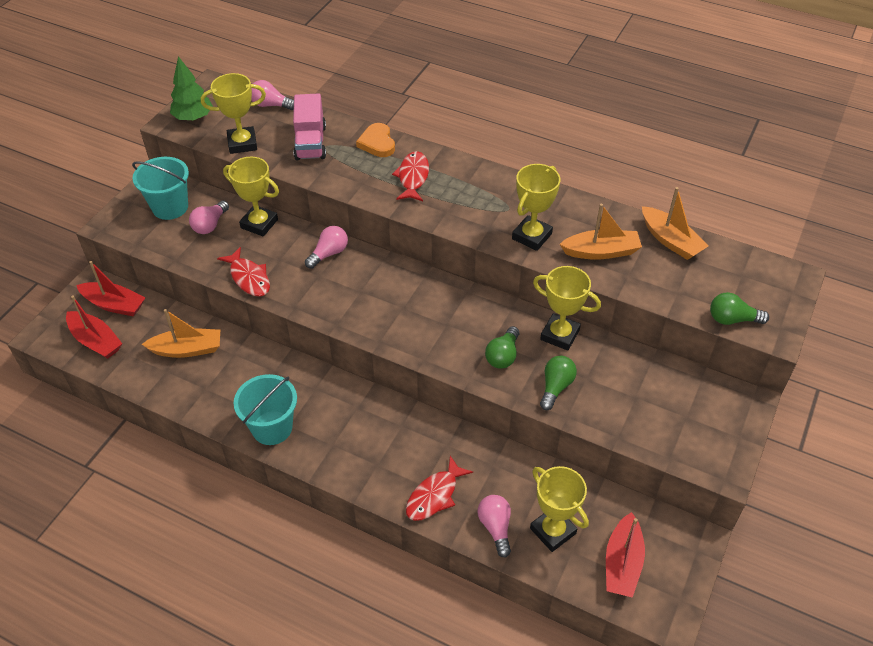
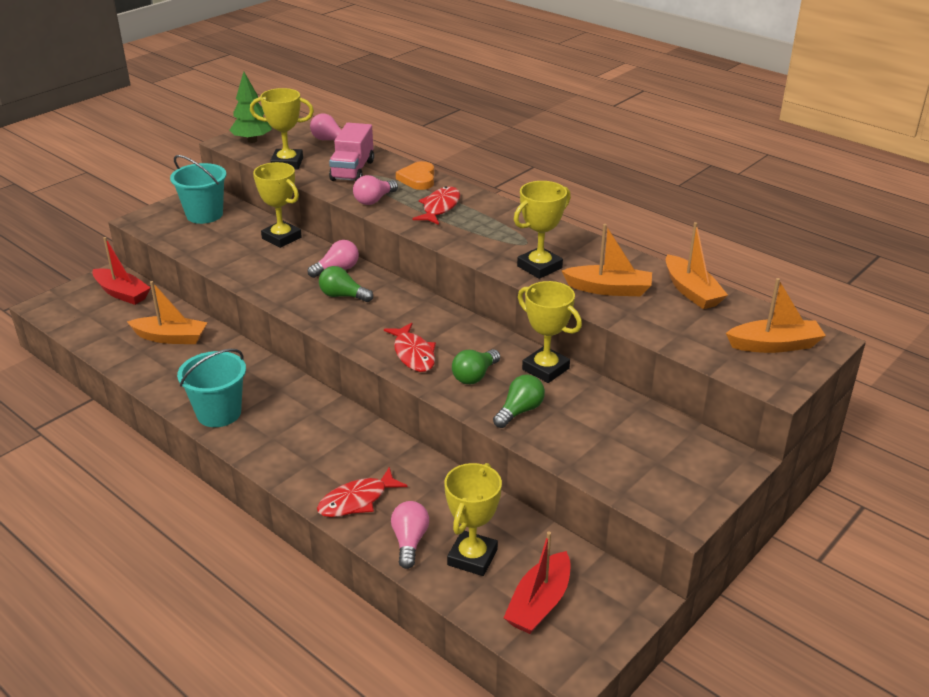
camera: 15 degrees right, 15 degrees down
(96, 341) = (89, 317): red boat -> none
(210, 225) = (234, 232): pink light bulb -> pink light bulb (374, 200)
(249, 278) = (248, 276): red fish -> red fish (413, 354)
(553, 531) = (472, 557): yellow trophy -> yellow trophy turned 45 degrees clockwise
(732, 319) = (732, 365): green light bulb -> green light bulb (343, 296)
(758, 290) = (774, 345): none -> orange boat

